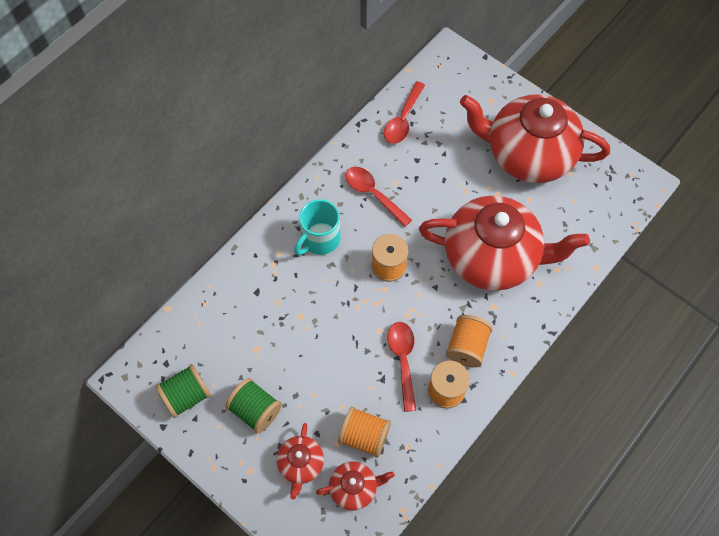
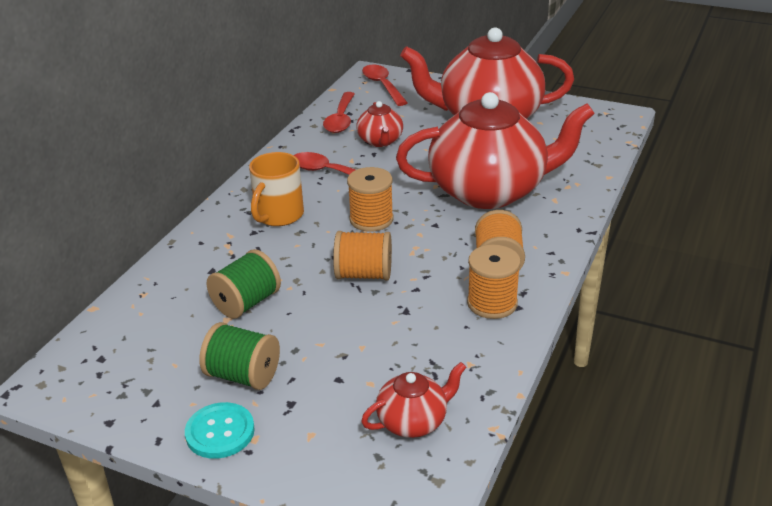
camera: 15 degrees left, 30 degrees down
(186, 396) = (138, 383): green spool -> green spool (246, 303)
(230, 458) = (220, 432): none -> turquoise button
(301, 464) = (327, 414): red teapot -> red teapot (380, 141)
(320, 239) = (278, 215): turquoise mug -> orange mug
(364, 436) = (405, 367): orange spool -> orange spool (364, 274)
(403, 360) = (424, 289): red spoon -> red spoon (382, 85)

